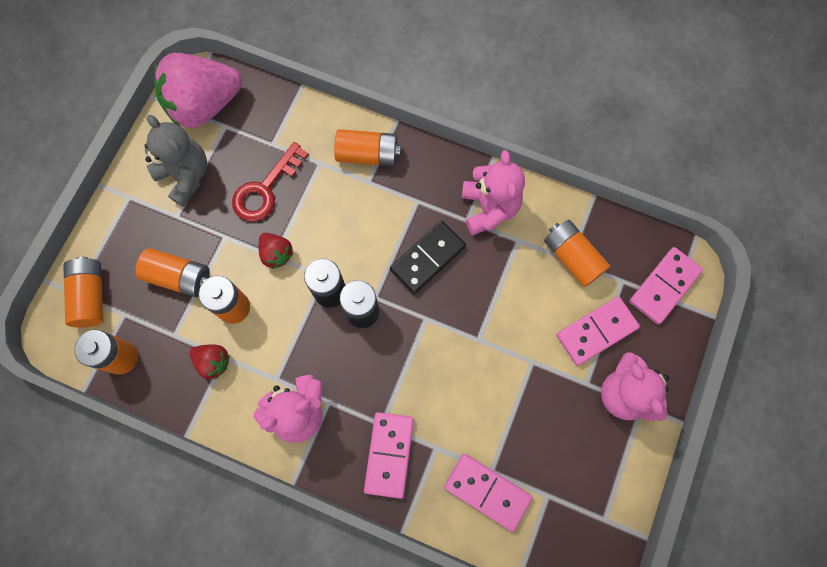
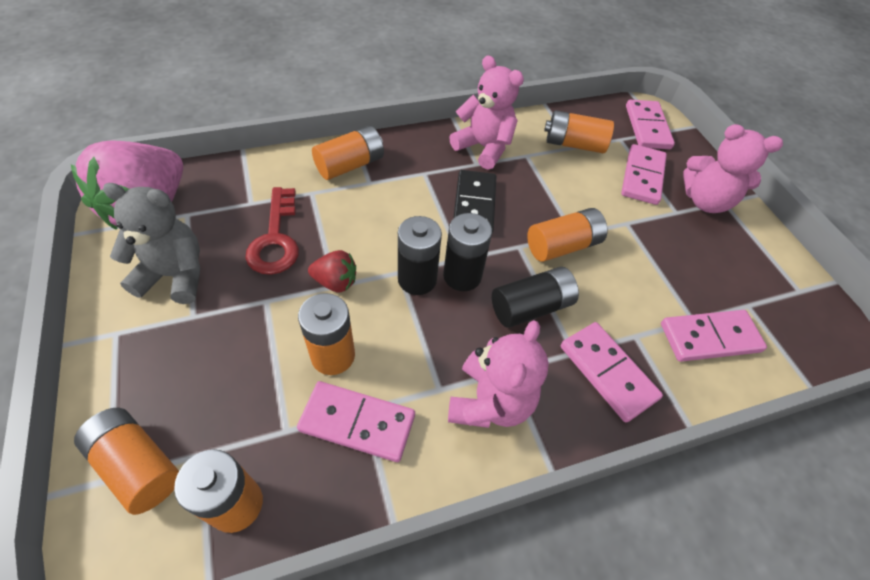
camera: 45 degrees left, 20 degrees down
(179, 277) = (244, 369): orange battery -> orange battery (562, 246)
(213, 362) = (357, 423): red strawberry -> pink domino
(386, 371) = (531, 307): none -> black battery

